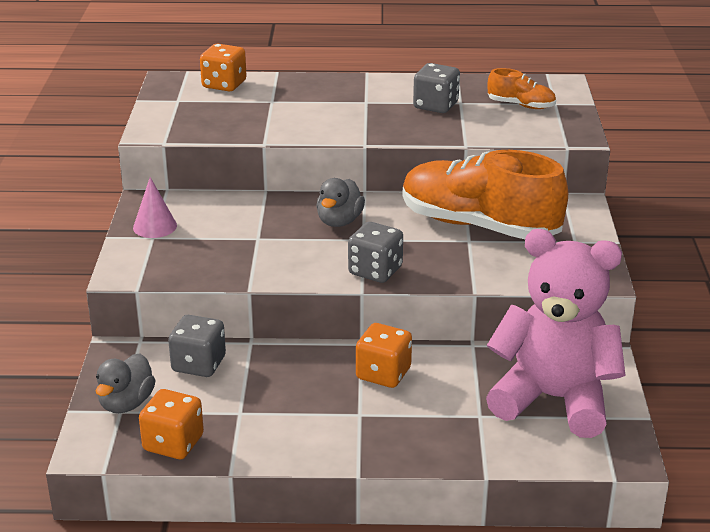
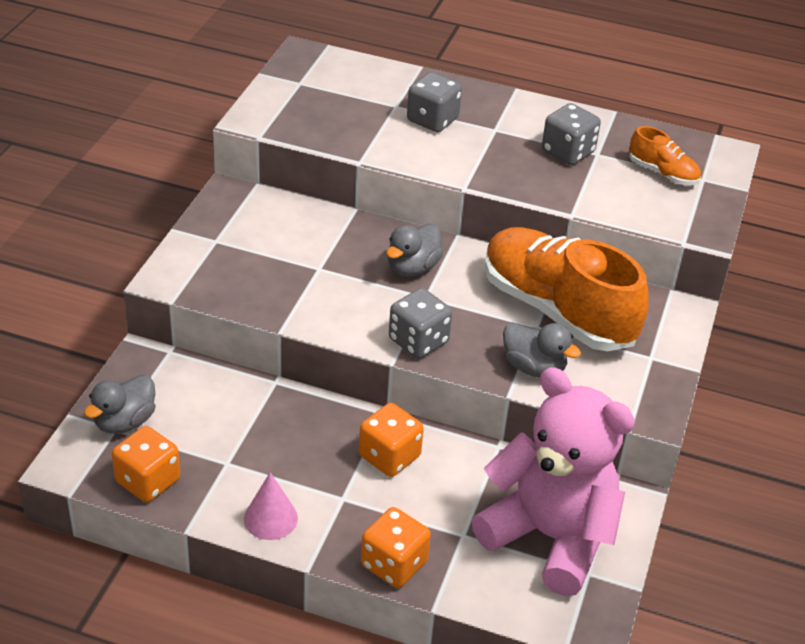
camera: 15 degrees right, 10 degrees up
(155, 226) = (224, 228): pink cone -> pink cone (270, 518)
(199, 364) = (213, 394): grey dice -> grey dice (432, 120)
(224, 84) = (357, 72): orange dice -> orange dice (394, 564)
(484, 268) = (534, 367): none -> grey duck

